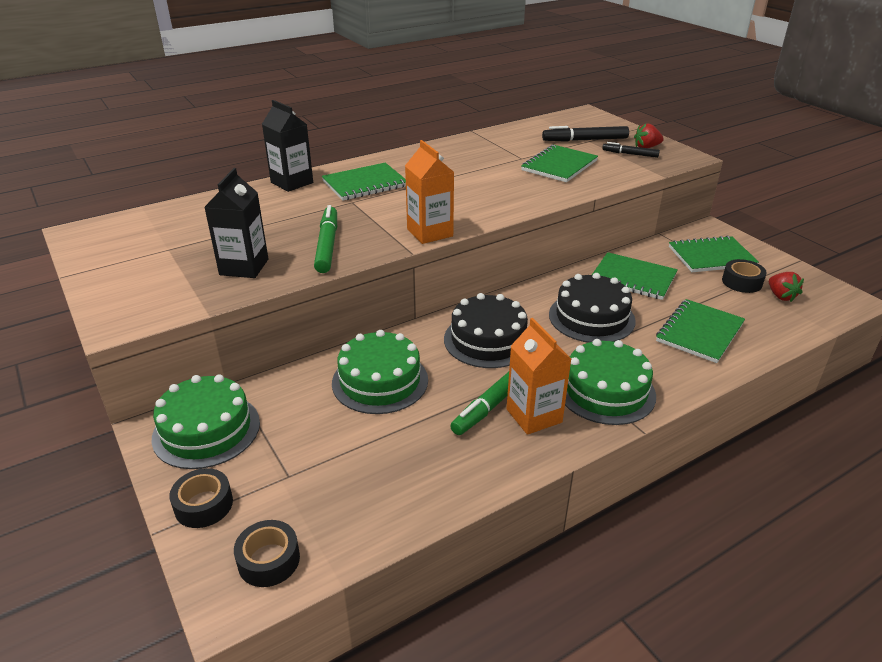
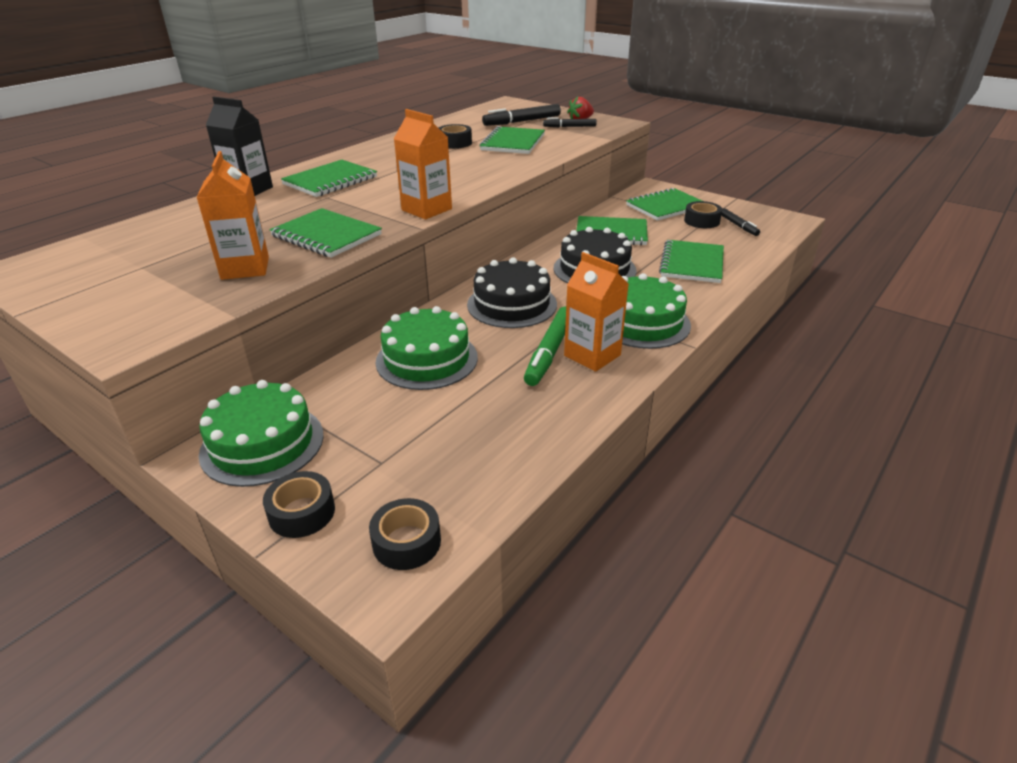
camera: 20 degrees left, 0 degrees up
(244, 267) = (245, 268): black carton -> orange carton
(327, 245) = (326, 235): green marker -> green notebook
(502, 157) = (454, 143): none -> black tape
(781, 296) = (738, 226): red strawberry -> black marker

